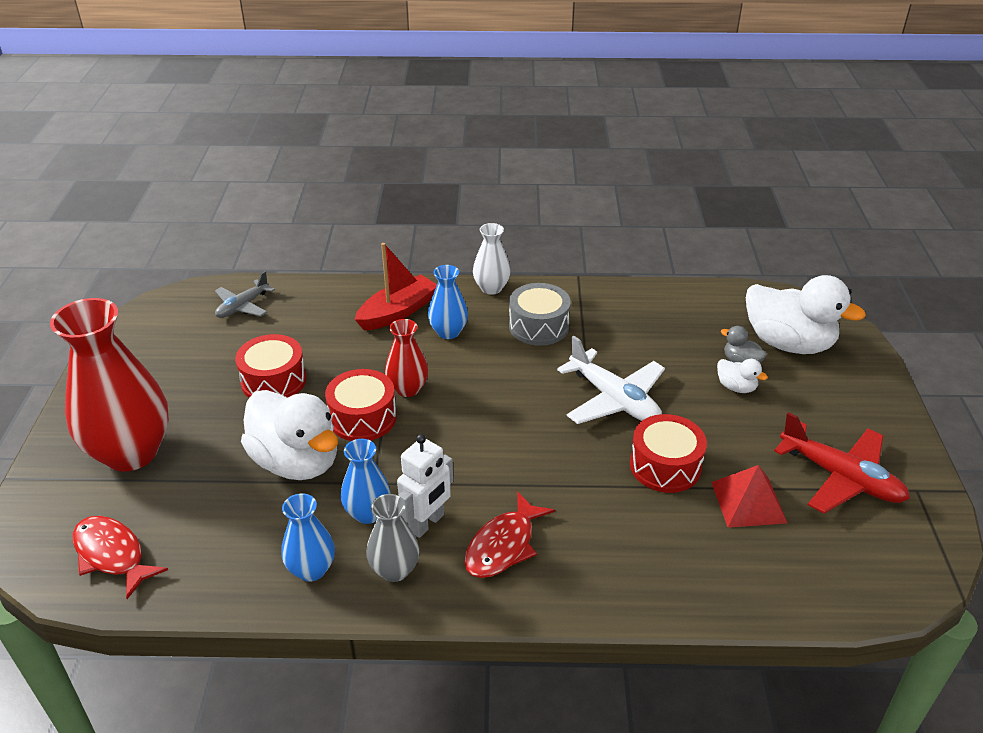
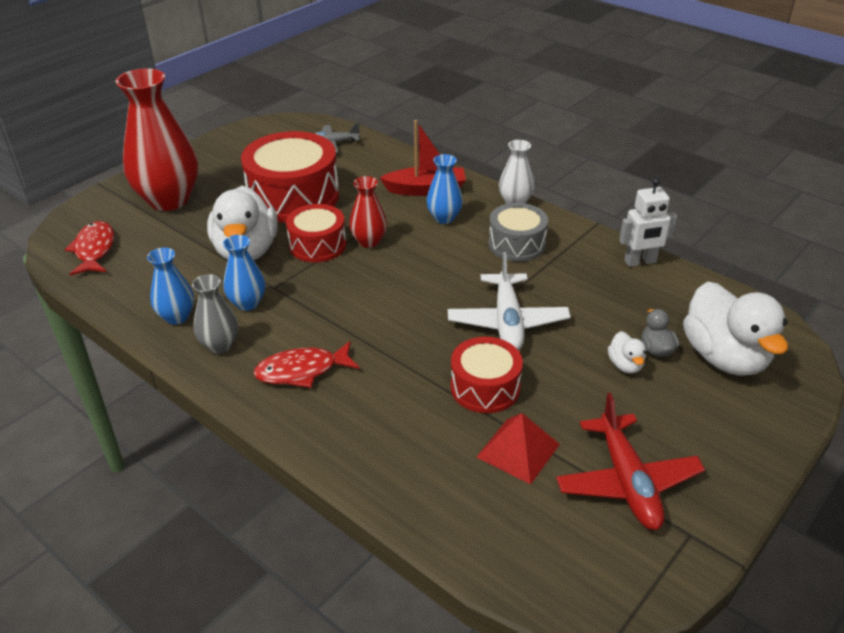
camera: 40 degrees right, 0 degrees up
(274, 381) = (293, 197): red drum -> red drum, size x1.72
(427, 523) = (273, 329): white robot -> white robot (640, 262)

